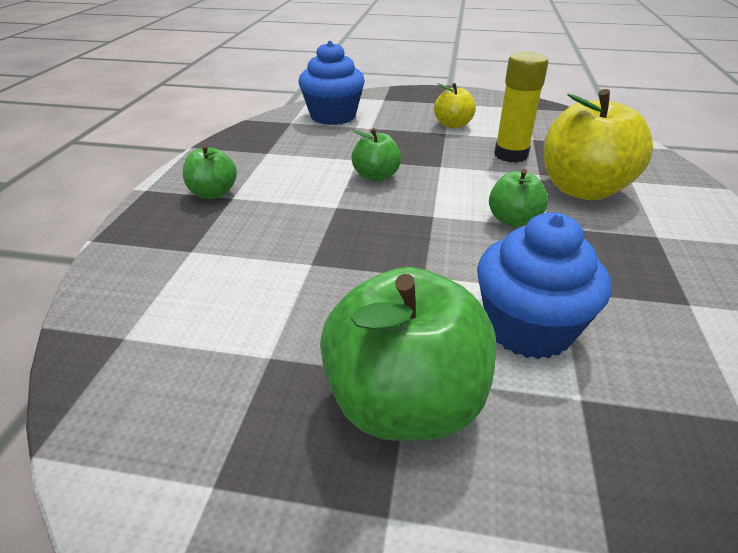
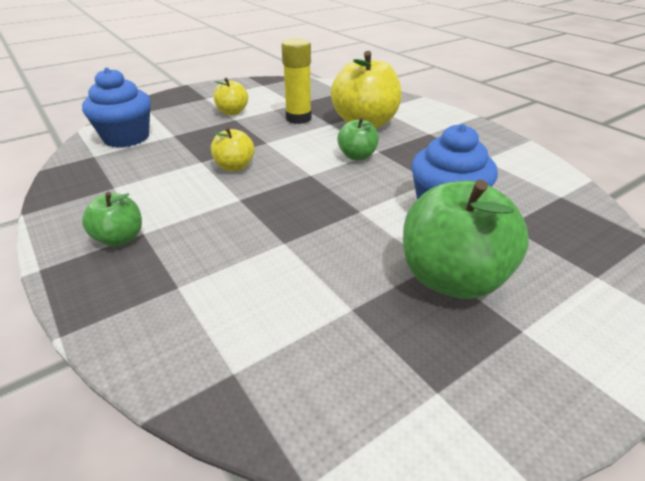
camera: 45 degrees left, 0 degrees up
(376, 176) = (234, 167): green apple -> yellow apple

